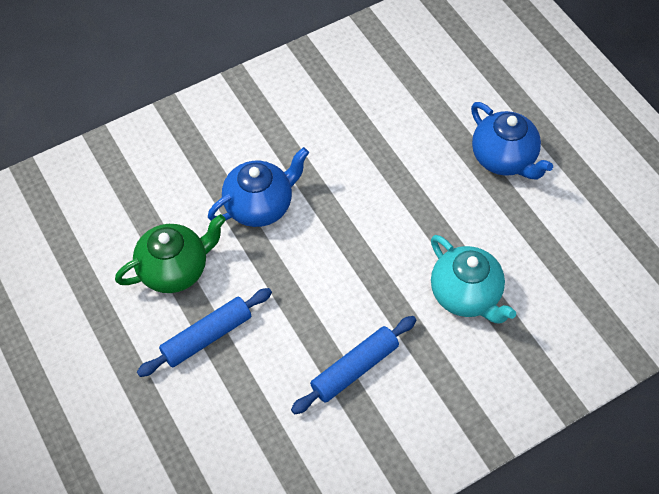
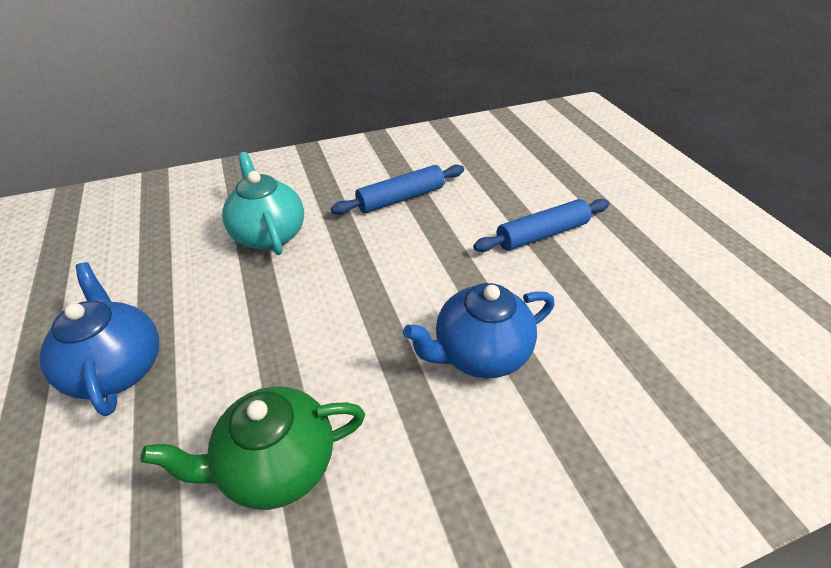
camera: 170 degrees left, 15 degrees down
(175, 269) = (586, 295): green teapot -> green teapot (276, 465)

